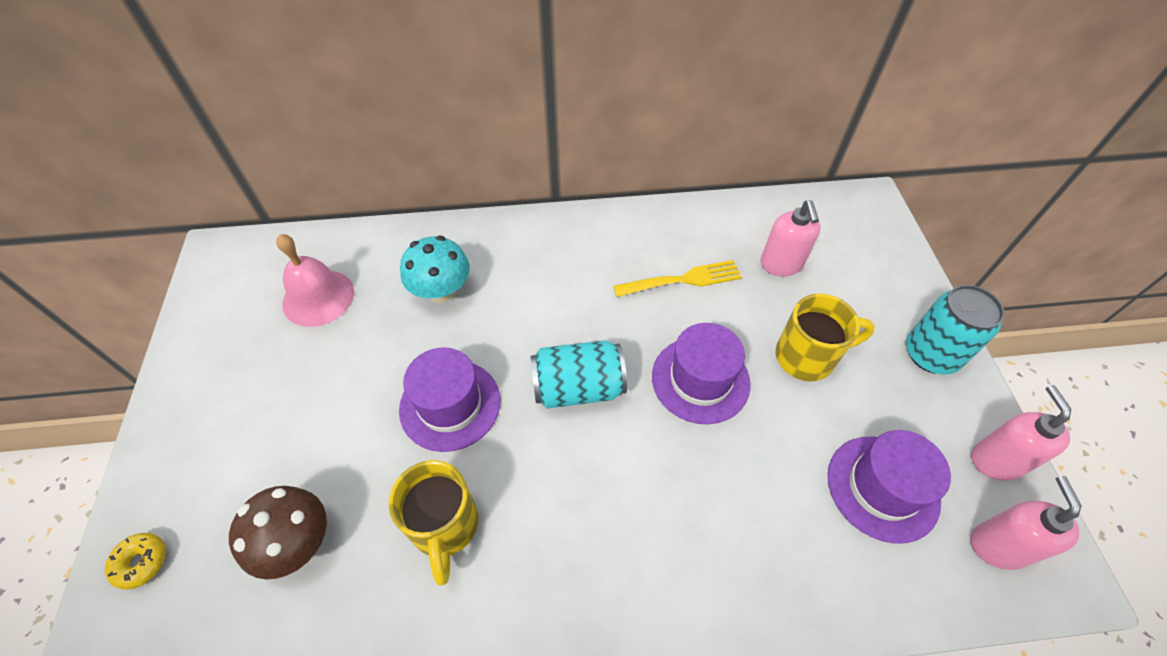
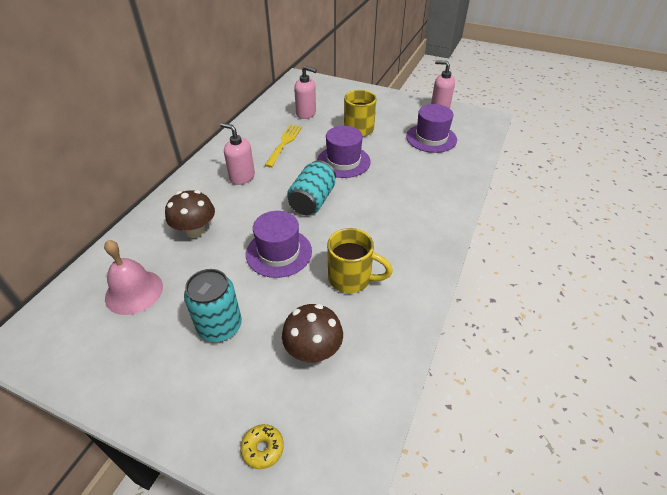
camera: 60 degrees left, 10 degrees down
(441, 290) = (195, 230): turquoise mushroom -> brown mushroom
(931, 354) = (385, 100): turquoise can -> turquoise can (220, 326)
(998, 545) = (470, 125): pink soap dispenser -> pink soap dispenser (242, 177)

